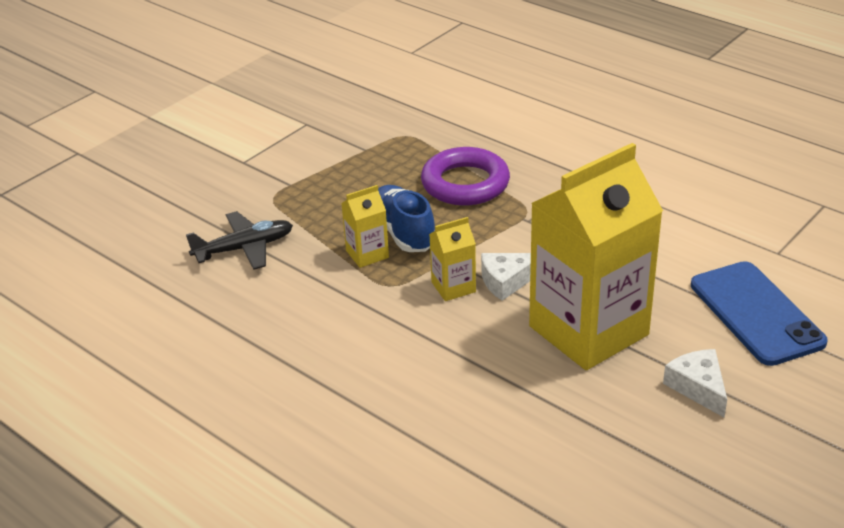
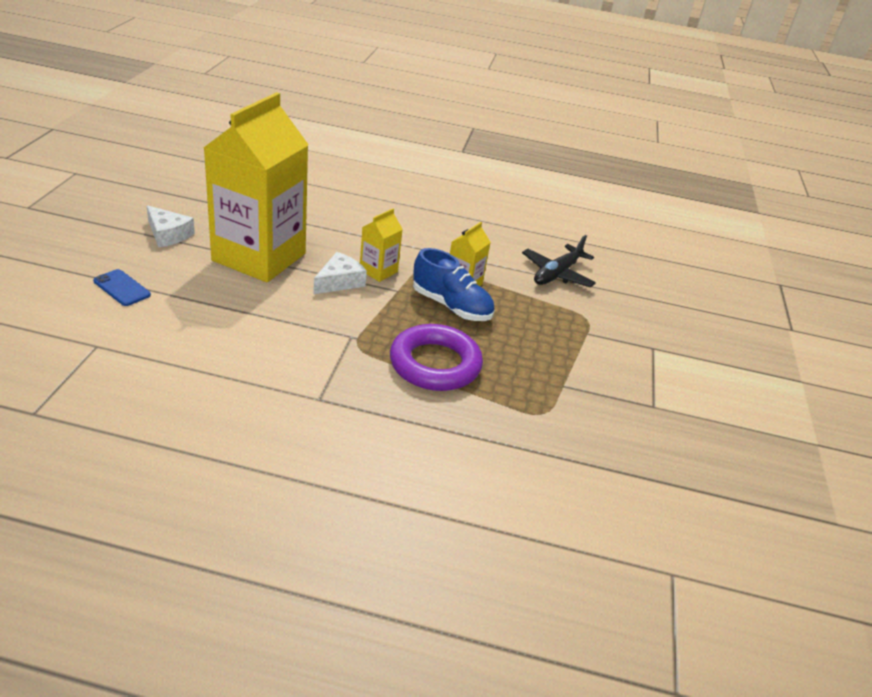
camera: 145 degrees right, 0 degrees up
(756, 313) = (122, 288): blue phone -> blue phone, size x0.48

